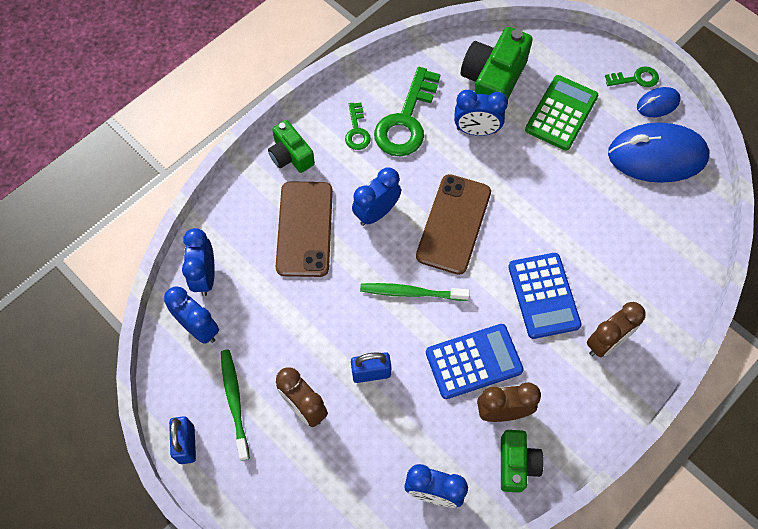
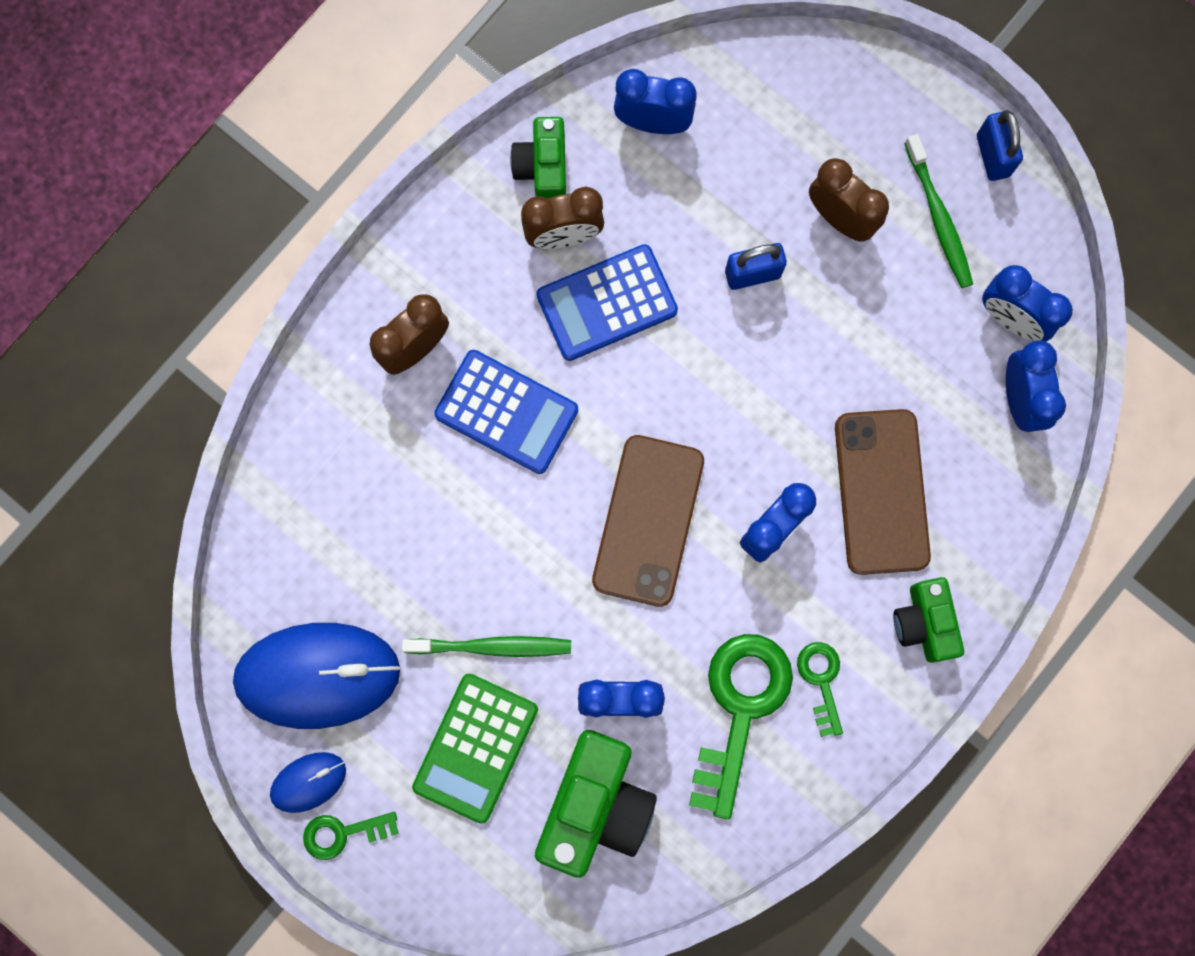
camera: 175 degrees right, 15 degrees up
(291, 155) = (924, 623): green camera -> green camera turned 150 degrees counterclockwise
(411, 292) = (705, 400): green toothbrush -> green toothbrush (492, 646)
(543, 296) = (506, 412): blue calculator -> blue calculator turned 135 degrees clockwise

